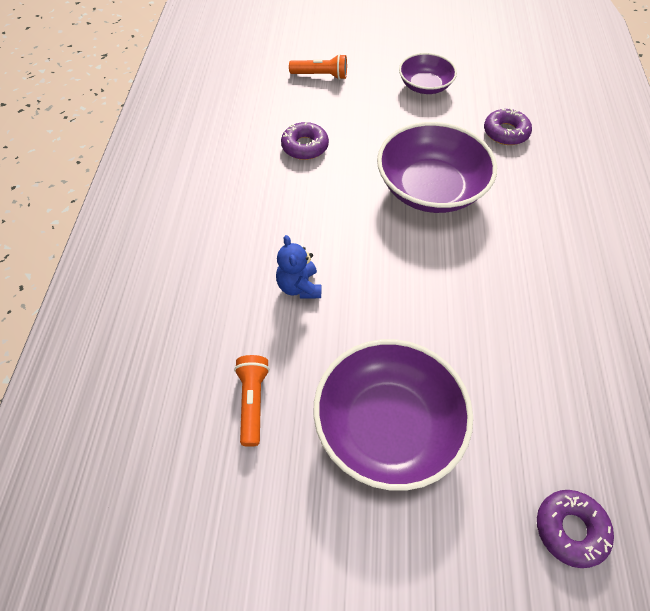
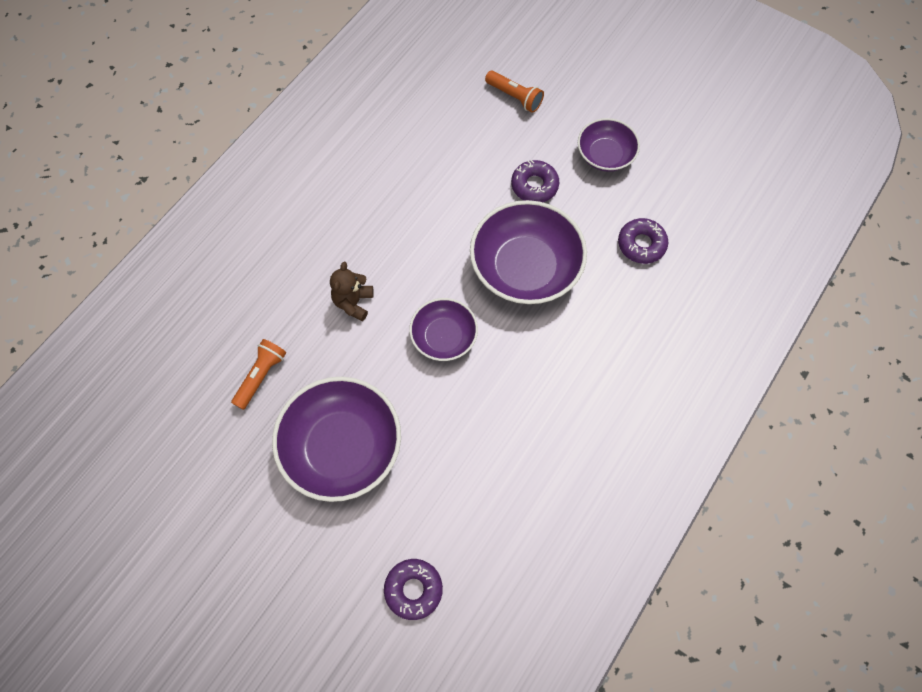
camera: 30 degrees right, 10 degrees up
(299, 287) = (353, 302): blue teddy bear -> brown teddy bear
(305, 146) = (447, 170): purple donut -> purple donut (534, 185)
(406, 275) = (444, 337): none -> purple bowl

